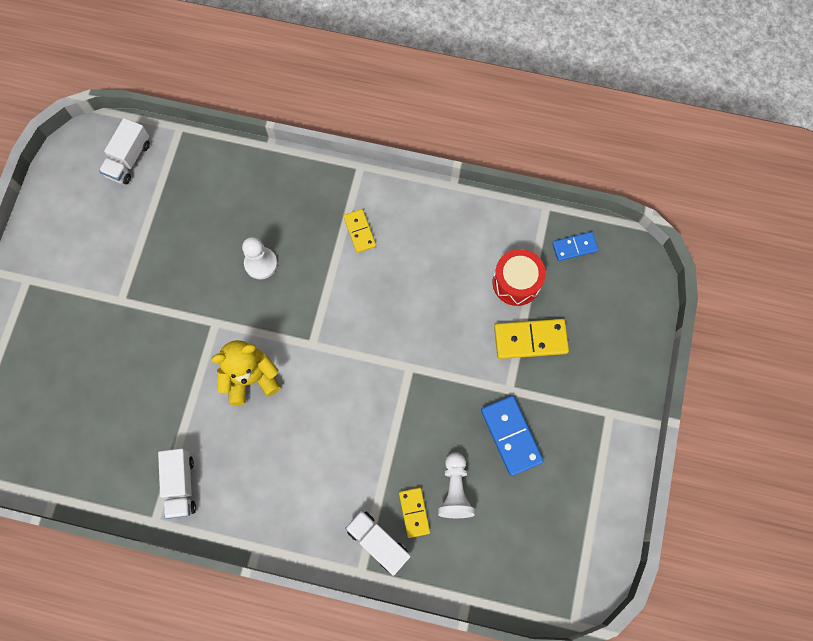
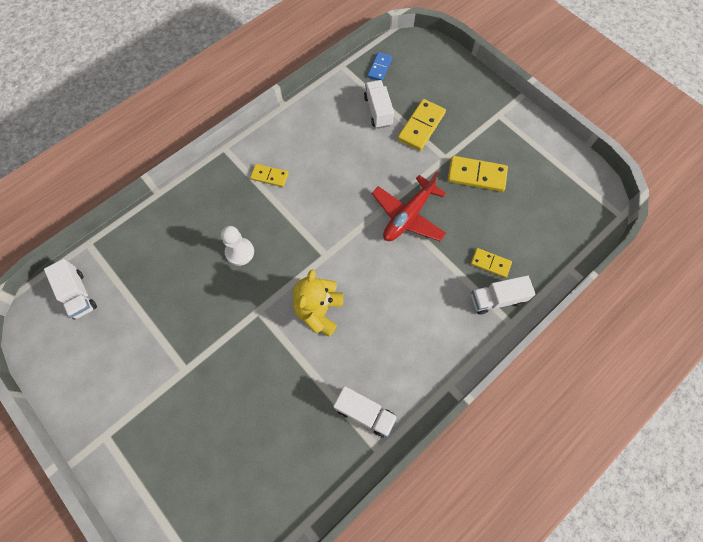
camera: 55 degrees left, 5 degrees down
(411, 395) = (408, 216): none -> red plane
(455, 490) = (491, 229): white pawn -> none
(511, 436) = (476, 175): blue domino -> yellow domino
(516, 282) = (378, 111): red drum -> white truck

